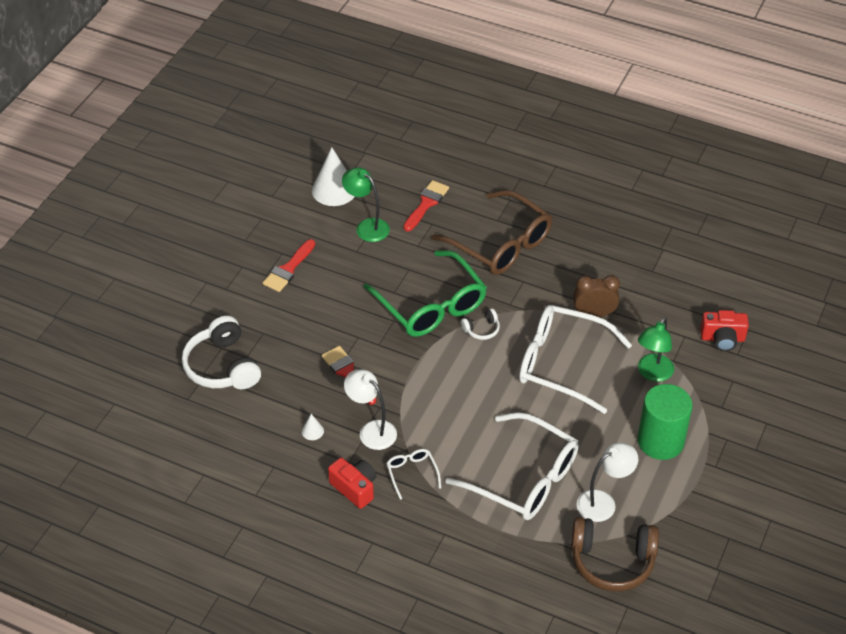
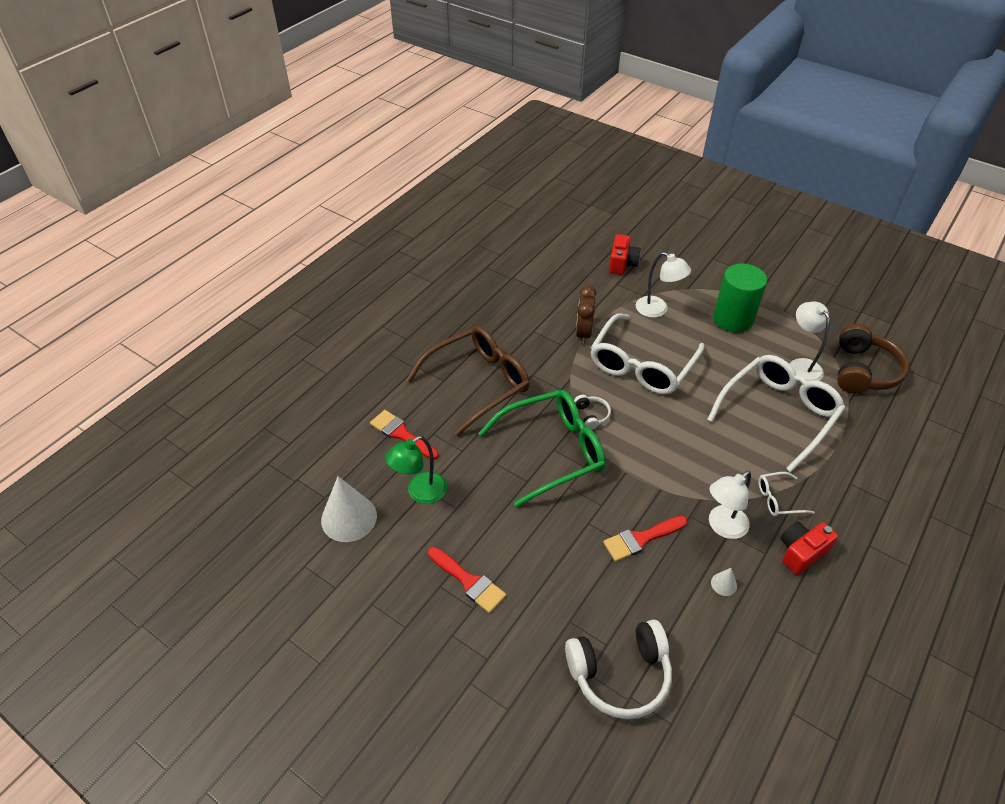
camera: 80 degrees left, 0 degrees up
(652, 373) = (657, 310): green lamp -> white lamp

